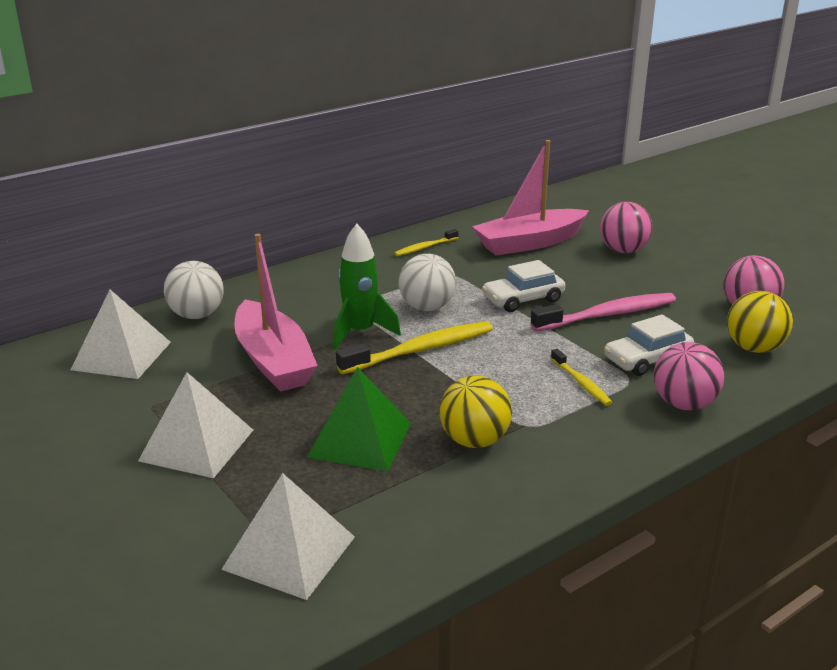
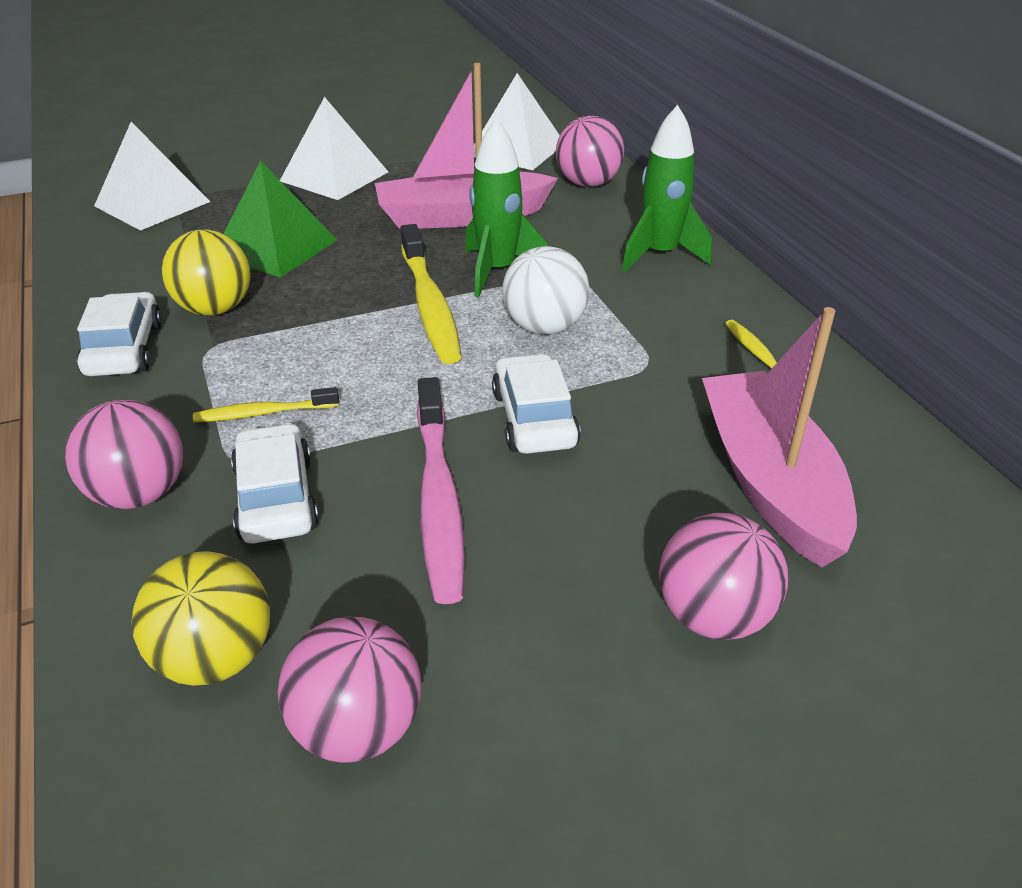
camera: 105 degrees right, 10 degrees up
(197, 315) = (588, 183): white ball -> pink ball
(313, 280) = (660, 255): none -> green rocket
(554, 466) = (124, 349): none -> white car

